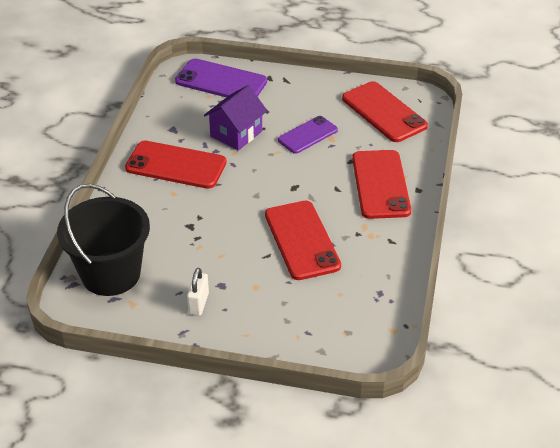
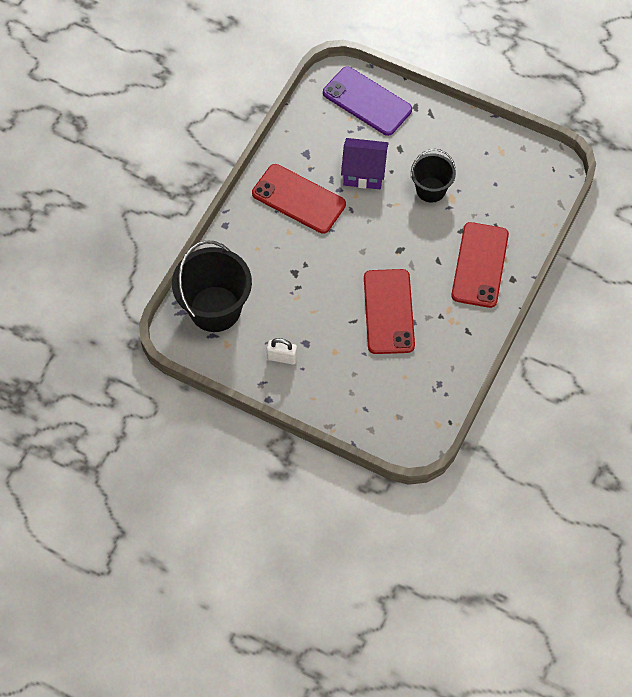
camera: 15 degrees right, 20 degrees up
(198, 303) = (282, 357): white padlock -> white padlock turned 75 degrees clockwise
(236, 134) = (364, 173): purple house -> purple house turned 45 degrees clockwise
(308, 135) = (430, 190): purple phone -> black bucket
(383, 112) = (513, 177): red phone -> none

